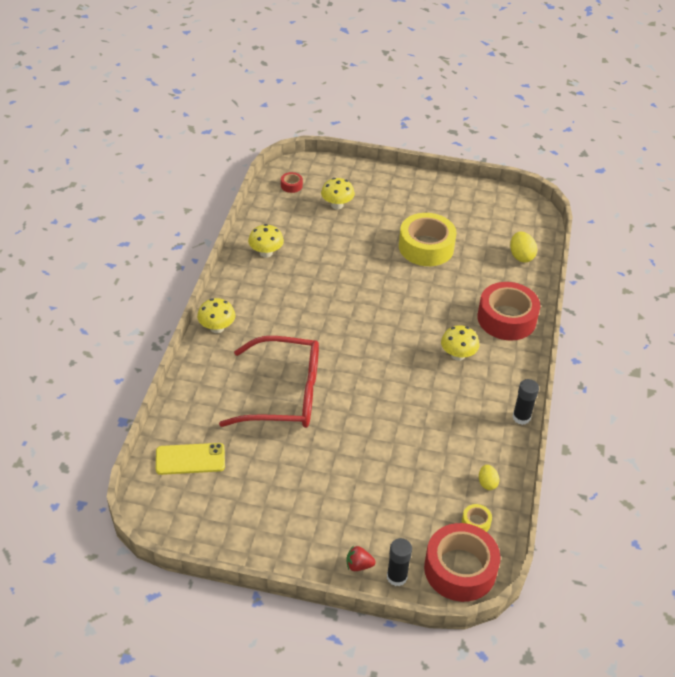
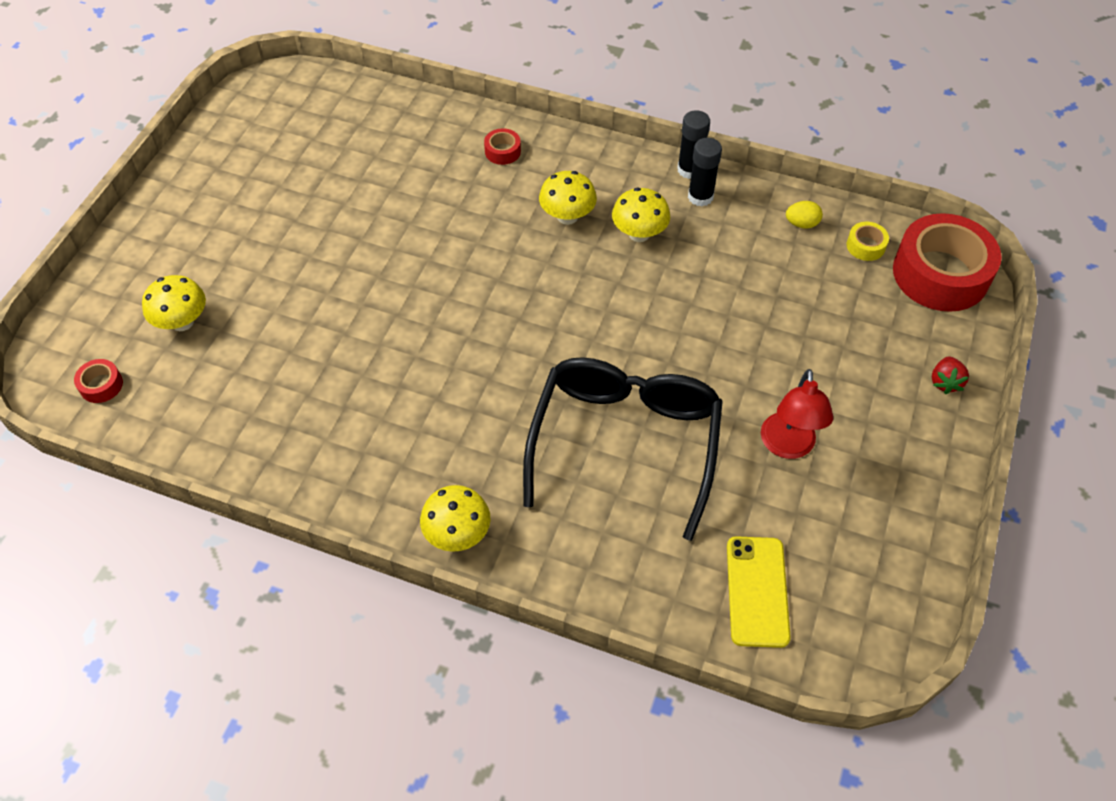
camera: 80 degrees left, 10 degrees up
(266, 253) = (278, 442): yellow mushroom -> yellow mushroom (639, 234)
(283, 394) = (625, 444): red glasses -> black glasses
(292, 474) = (788, 446): none -> red lamp
(397, 577) = (959, 342): black glue stick -> black glue stick (700, 197)
(426, 247) = (326, 217): yellow tape -> none
(506, 318) = (502, 151): red tape -> red tape, size x0.41
(521, 256) = (376, 113): yellow egg -> none

